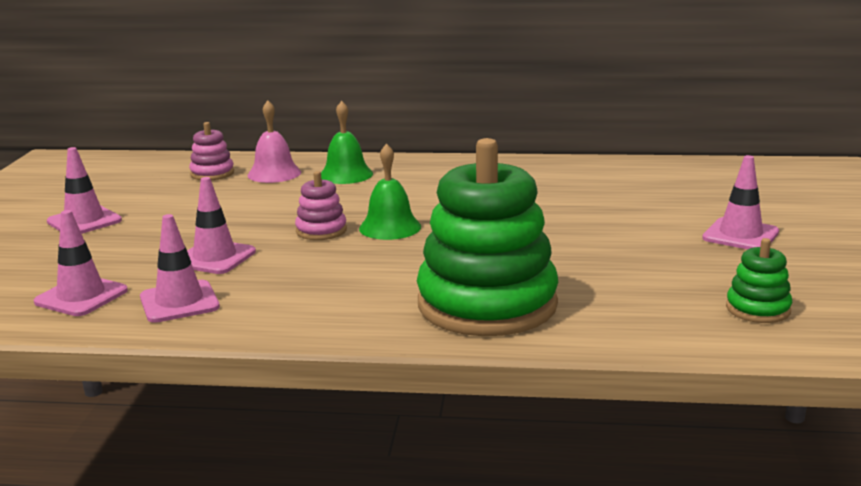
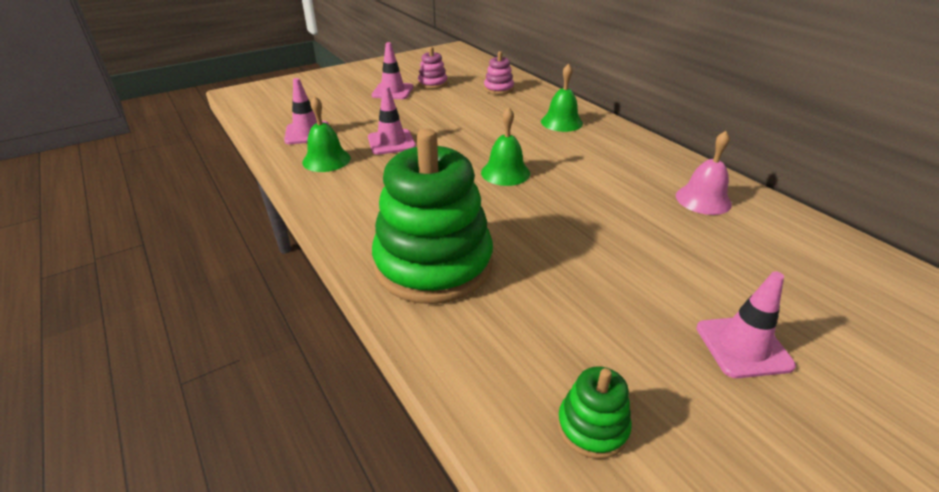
camera: 50 degrees right, 15 degrees up
(179, 302) = (326, 160): pink traffic cone -> green bell
(274, 173) = (527, 103): pink bell -> pink bell (703, 199)
(321, 231) = (468, 154): pink stacking toy -> pink stacking toy (432, 83)

